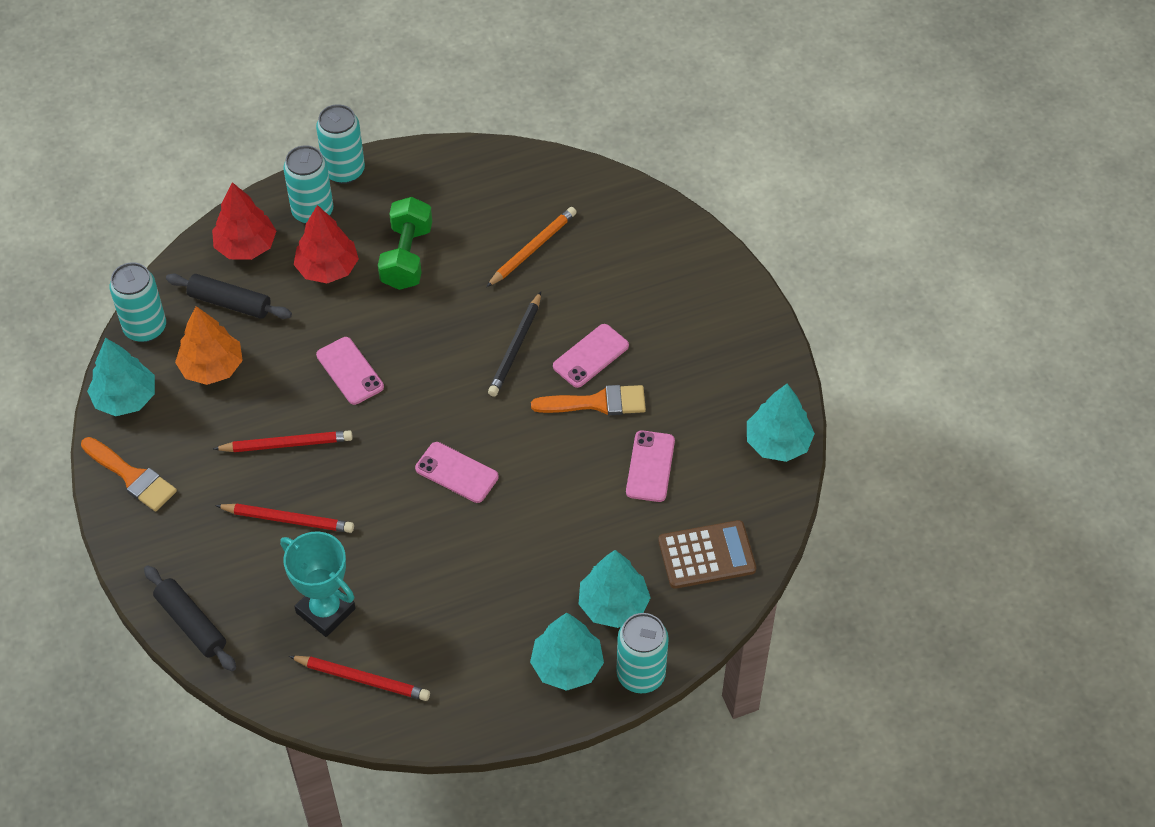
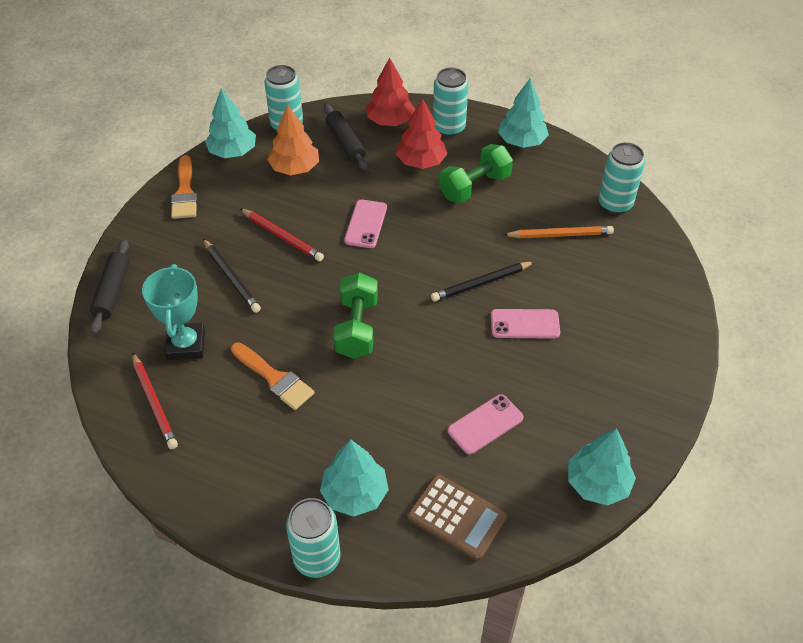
camera: 45 degrees right, 5 degrees down
(288, 519) = (231, 277): red pencil -> black pencil
(344, 171) = (492, 119): turquoise can -> turquoise can (615, 204)
(457, 472) = (357, 328): pink phone -> green dumbbell
(567, 666) = (278, 507): turquoise tree -> turquoise tree (521, 141)
(597, 403) = (495, 356): orange brush -> orange brush (274, 378)

